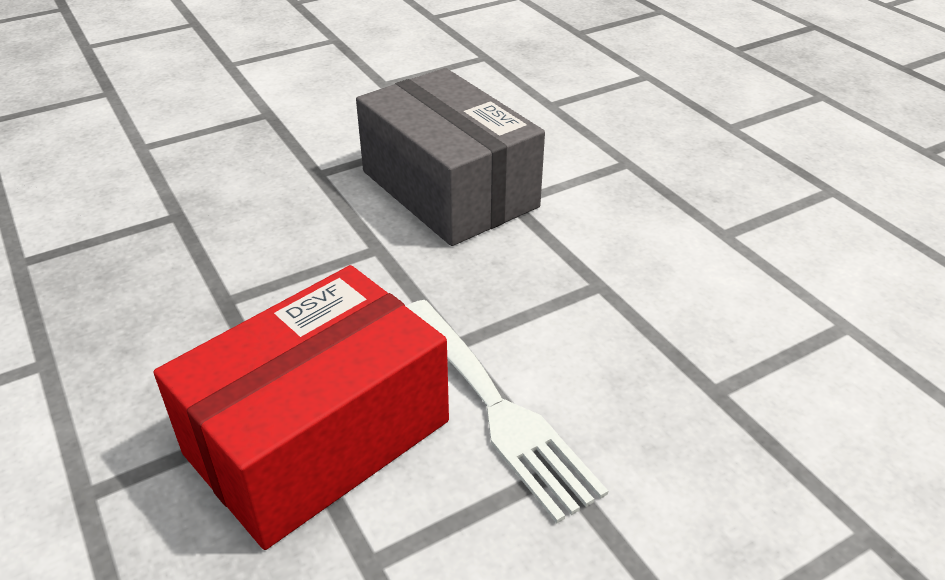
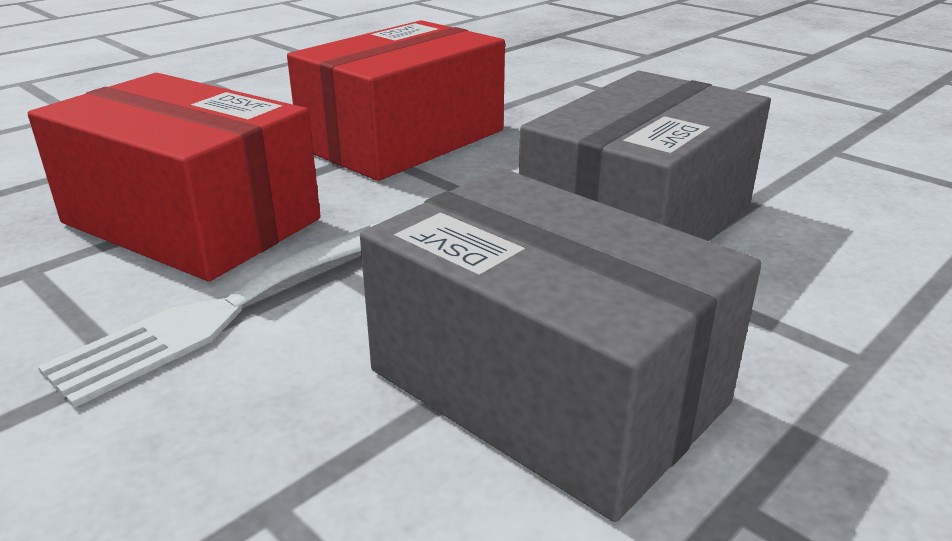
camera: 75 degrees right, 10 degrees down
(209, 276) = (403, 139): none -> red box
(627, 270) = (546, 386): none -> grey box

